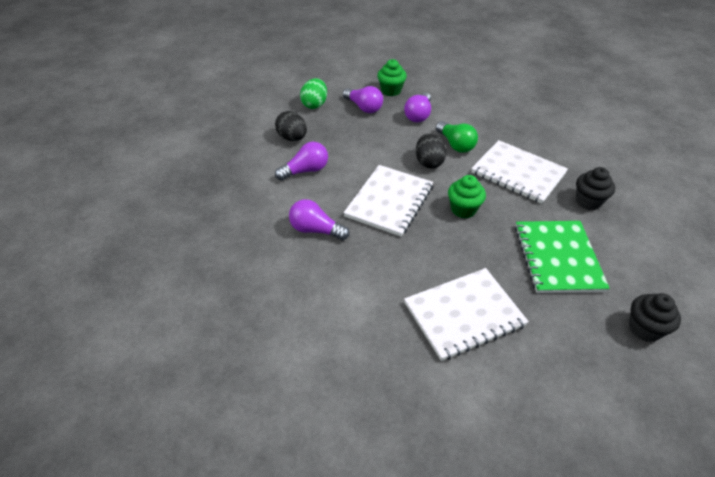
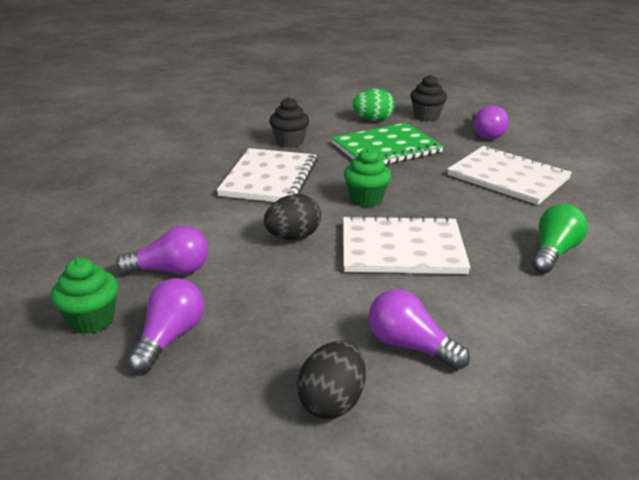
camera: 115 degrees left, 15 degrees down
(314, 104) = (187, 415): green egg -> green egg (373, 120)
(316, 230) = (517, 290): purple light bulb -> purple light bulb (486, 134)
(455, 145) = (236, 225): green light bulb -> green light bulb (553, 252)

